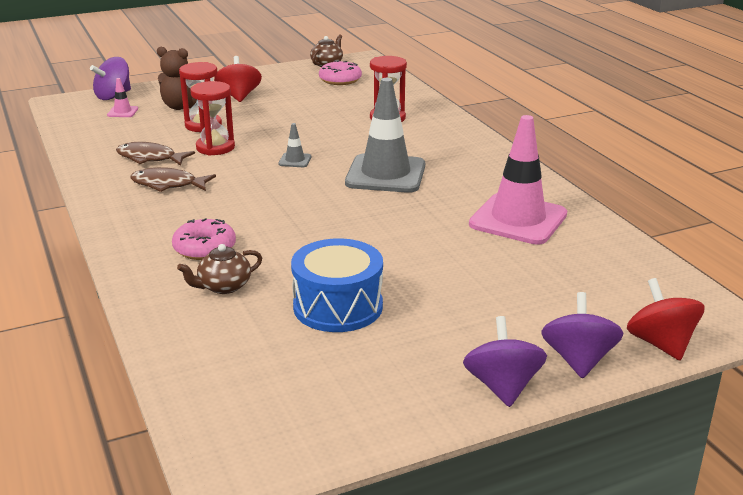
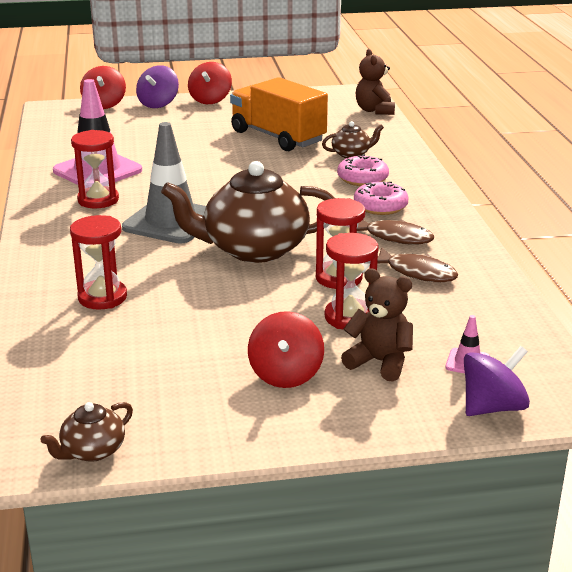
camera: 165 degrees left, 0 degrees up
(196, 401) = (374, 110): none -> brown teddy bear
(295, 160) = (253, 249): grey traffic cone -> brown teapot
(338, 306) = (277, 137): blue drum -> orange truck
(340, 80) = (103, 395): pink donut -> pink donut (380, 206)
(476, 186) = (98, 200): none -> red hourglass
(502, 387) = (210, 100): purple spinning top -> red spinning top

